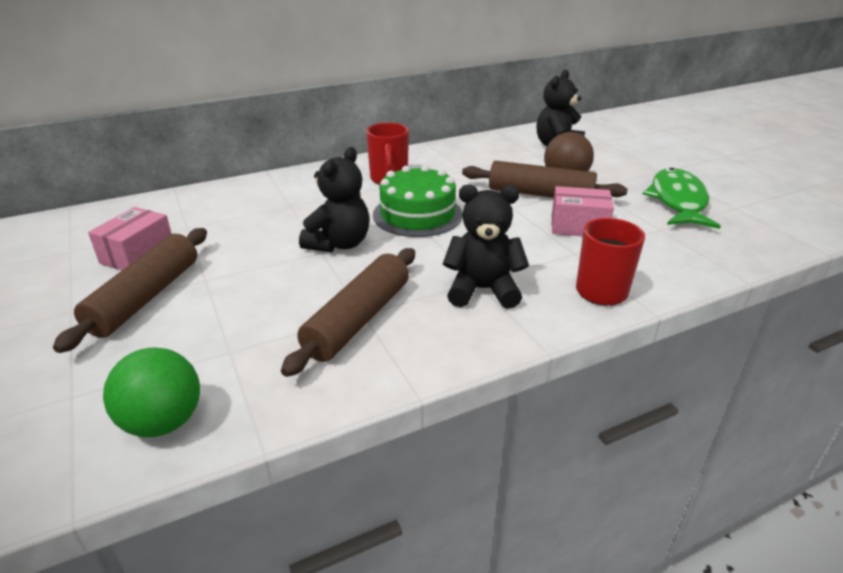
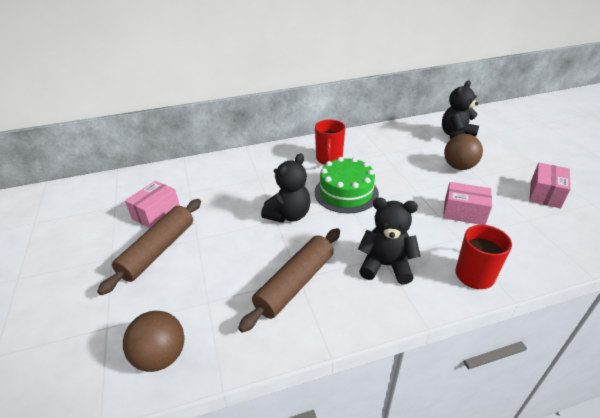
camera: 10 degrees right, 5 degrees up
(163, 422) = (161, 356): green ball -> brown ball
(540, 194) = (438, 180): brown rolling pin -> none
(677, 201) = (545, 194): green fish -> pink box

